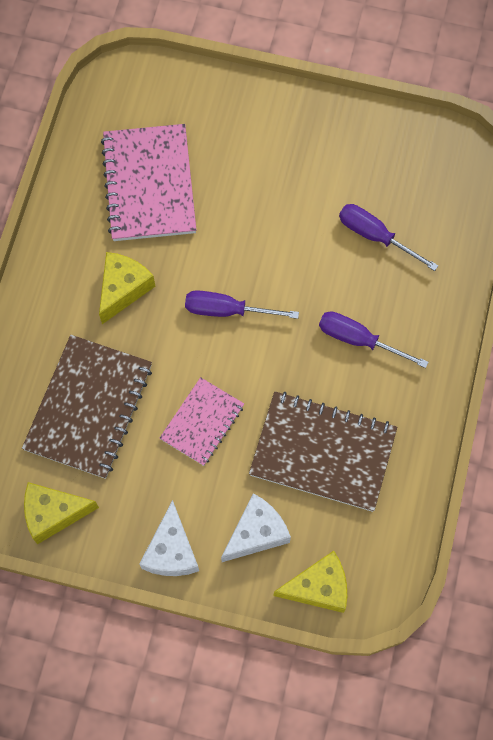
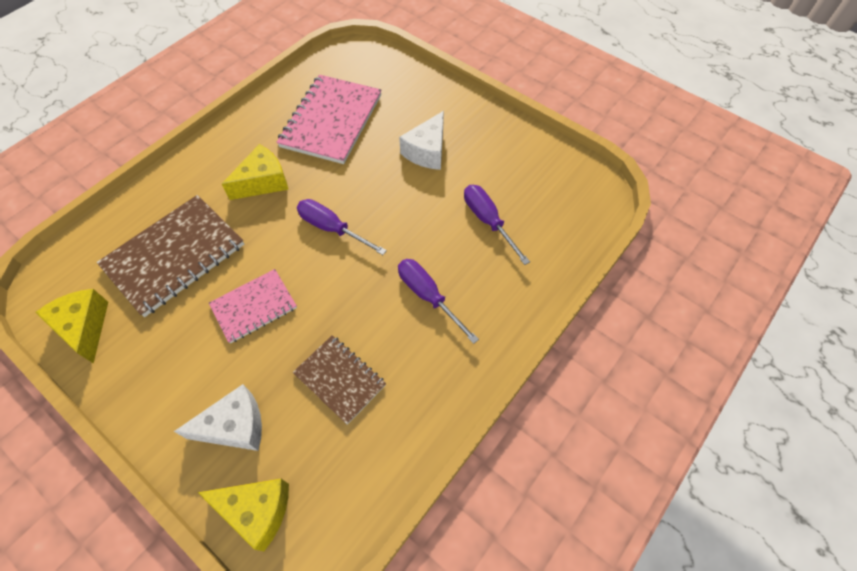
camera: 25 degrees right, 10 degrees down
(54, 513) = (84, 327): yellow cheese -> yellow cheese turned 45 degrees clockwise
(171, 551) = (152, 406): white cheese -> white cheese (427, 151)
(323, 452) = (340, 379): brown notebook -> brown notebook, size x0.59

